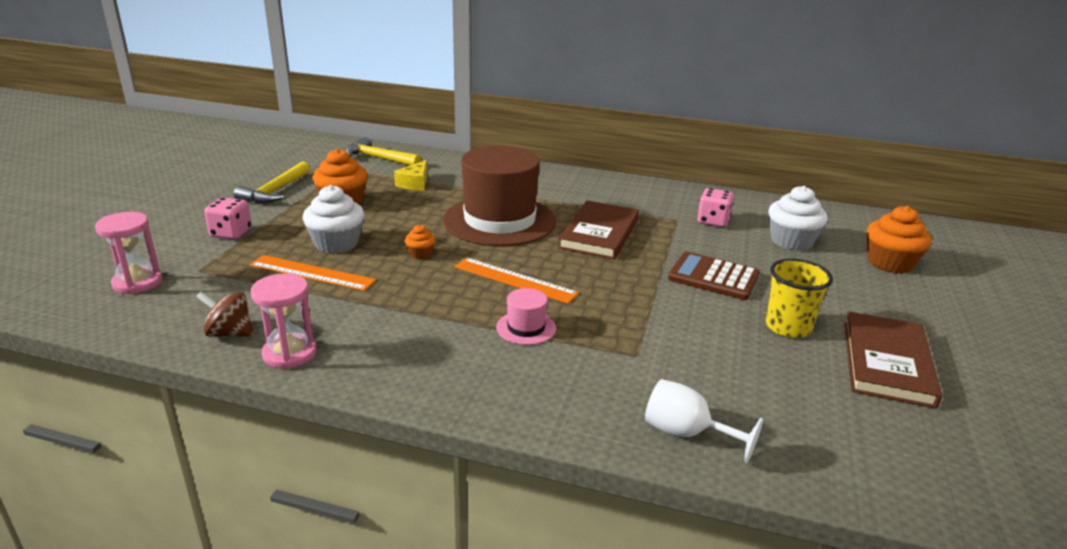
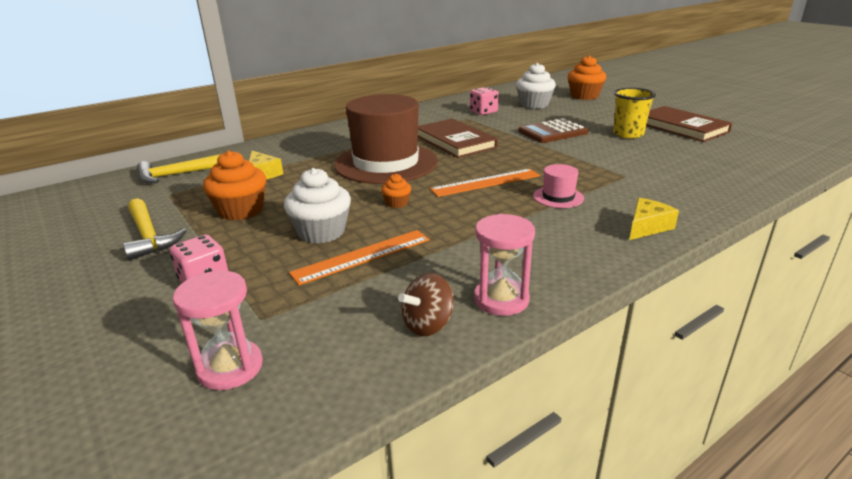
camera: 50 degrees left, 0 degrees up
(509, 398) = (647, 227): none -> yellow cheese
(687, 434) = (721, 189): white goblet -> none

